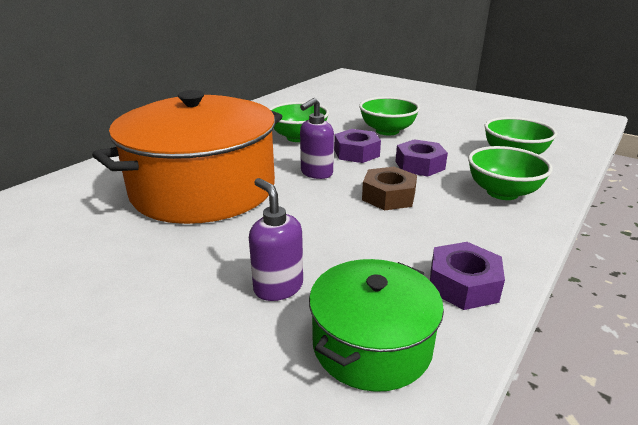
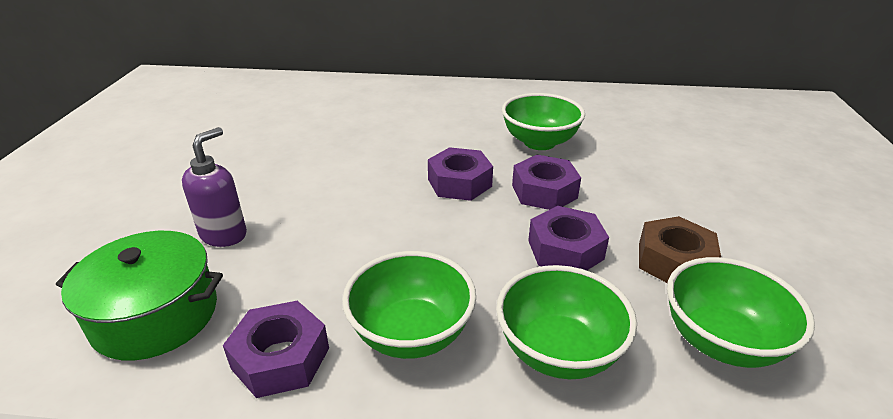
camera: 60 degrees right, 5 degrees up
(204, 189) = (367, 138): orange pot -> none
(316, 173) = (459, 183): purple soap dispenser -> purple nut
(387, 131) = (647, 193): green bowl -> green bowl (411, 333)
(388, 196) = (449, 248): brown nut -> brown nut (674, 261)

